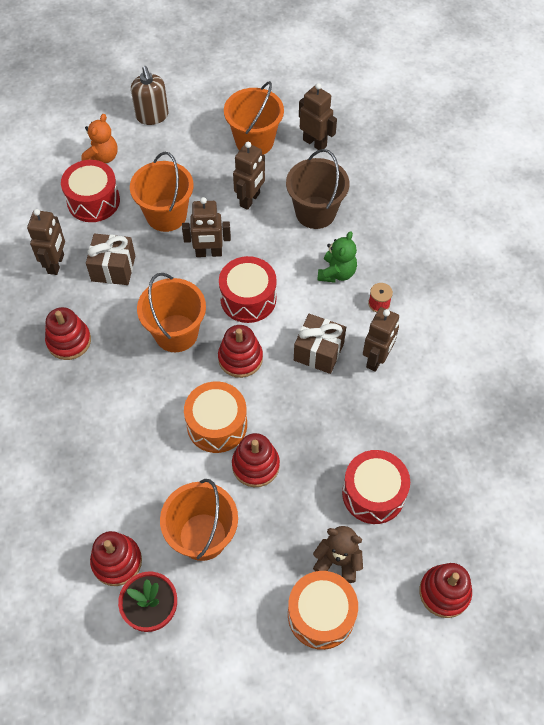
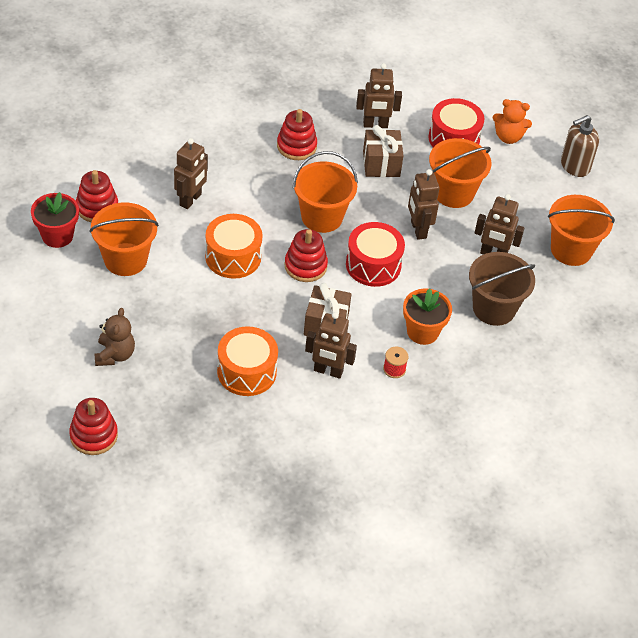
camera: 75 degrees right, 10 degrees down
(255, 465) = (197, 288): red stacking toy -> none
(315, 143) = (587, 300): brown robot -> brown robot (191, 200)
(321, 615) = (64, 346): orange drum -> orange drum (246, 371)
(336, 273) = (422, 332): green teddy bear -> orange flower pot
(373, 493) = (183, 377): red drum -> none

